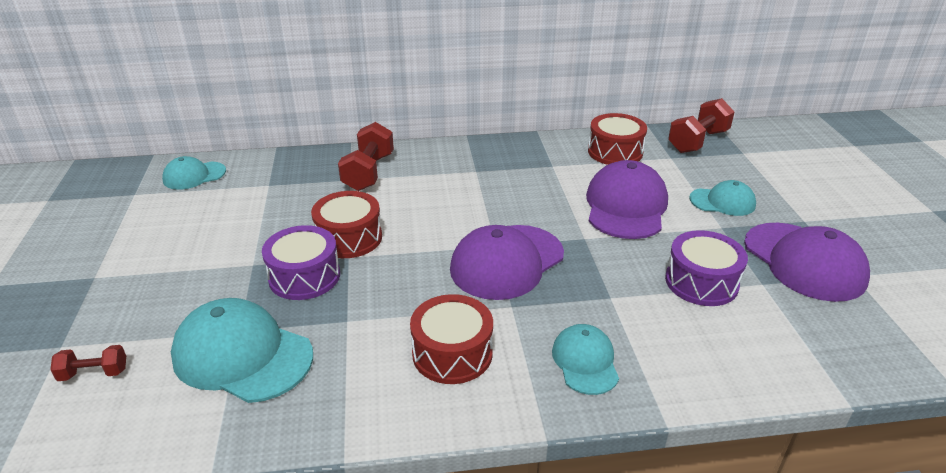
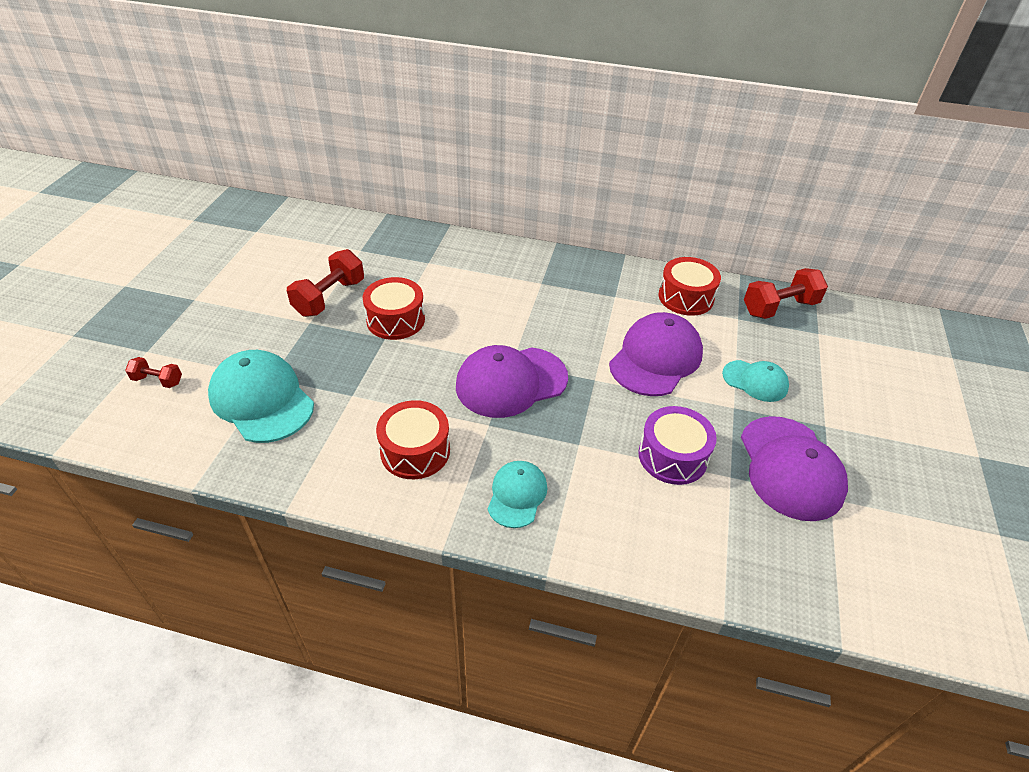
camera: 20 degrees right, 10 degrees up
(194, 176) = (308, 225): turquoise cap -> none
(304, 276) = (342, 345): purple drum -> none
(368, 172) = (447, 259): red dumbbell -> red dumbbell (329, 298)

